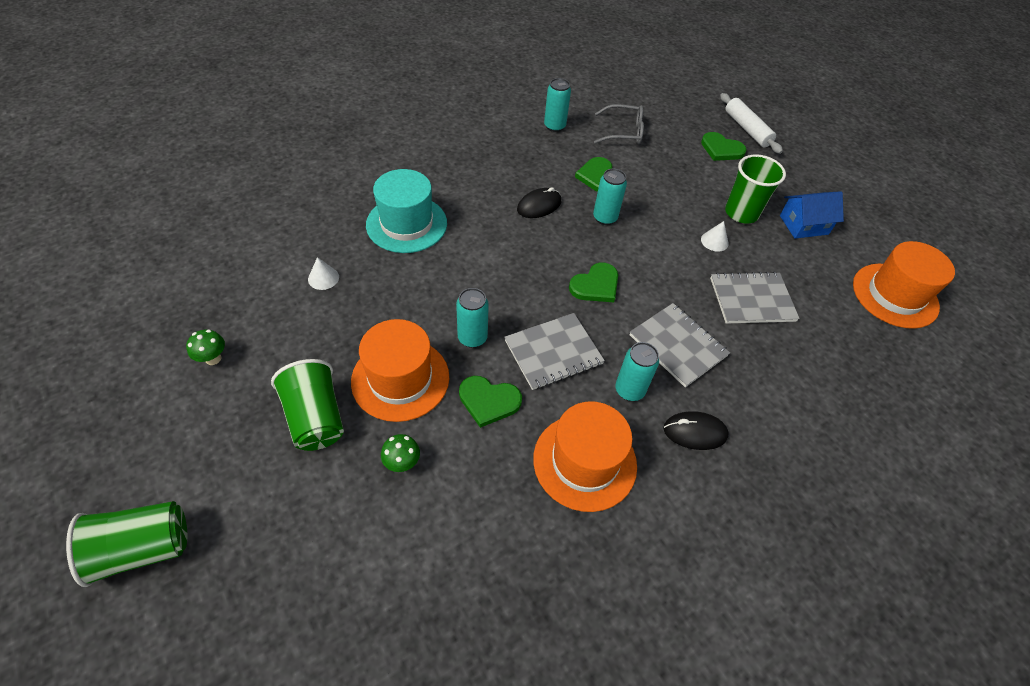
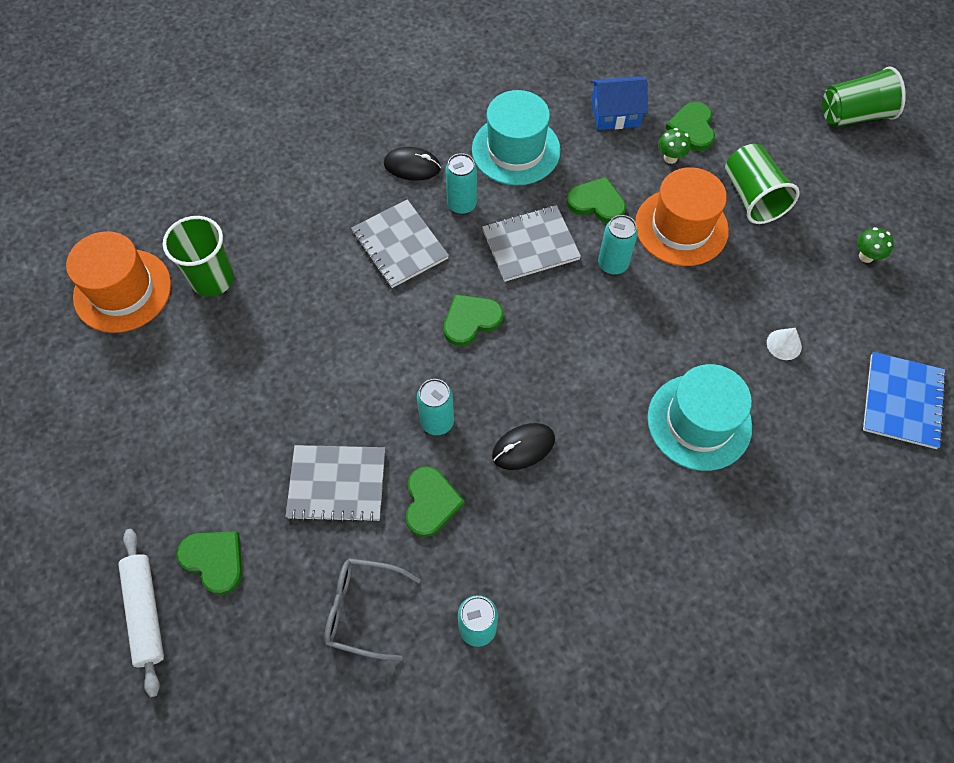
camera: 170 degrees left, 10 degrees up
(236, 242) = (902, 401): none -> blue notebook
(369, 510) = (692, 128): none -> green heart
(584, 461) = (516, 150): orange hat -> turquoise hat
(714, 241) = (303, 377): white cone -> none
(741, 213) = (245, 423): green cup -> green cup (212, 279)
(752, 299) = (295, 293): grey notebook -> grey notebook (337, 484)
(803, 225) = (169, 399): blue house -> blue house (615, 114)

